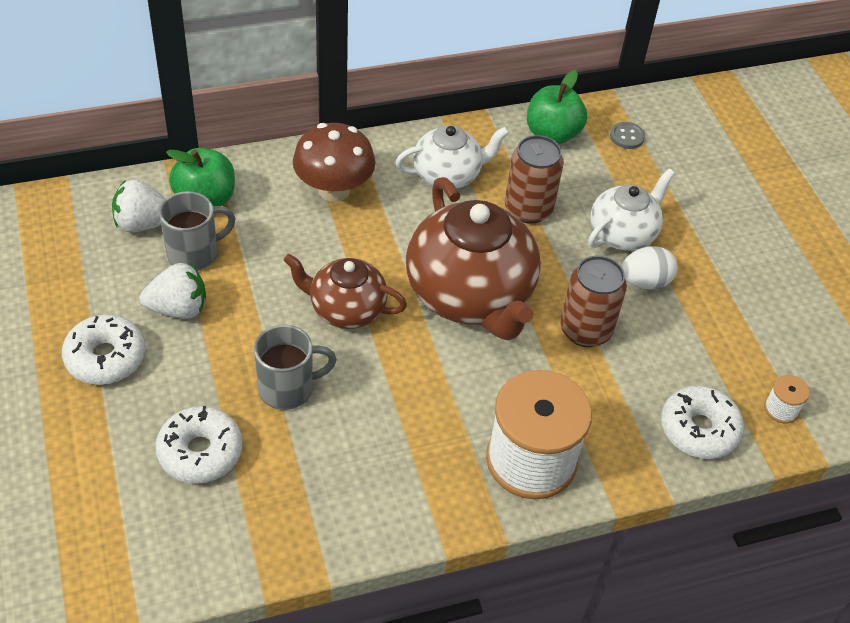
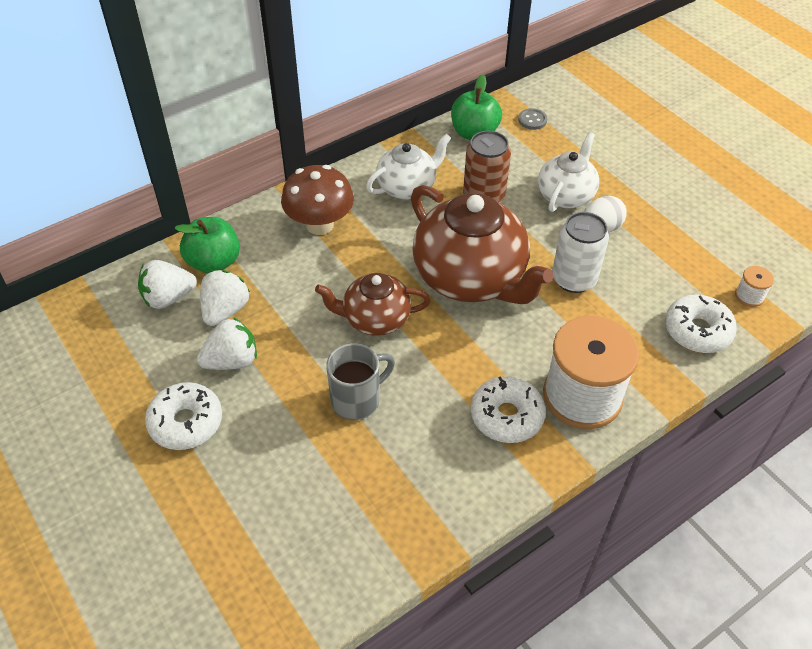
camera: 15 degrees left, 0 degrees up
(195, 254) = (225, 310): grey mug -> white strawberry
(200, 452) = (306, 478): white donut -> white donut (506, 416)
(585, 330) = (574, 279): brown can -> white can

